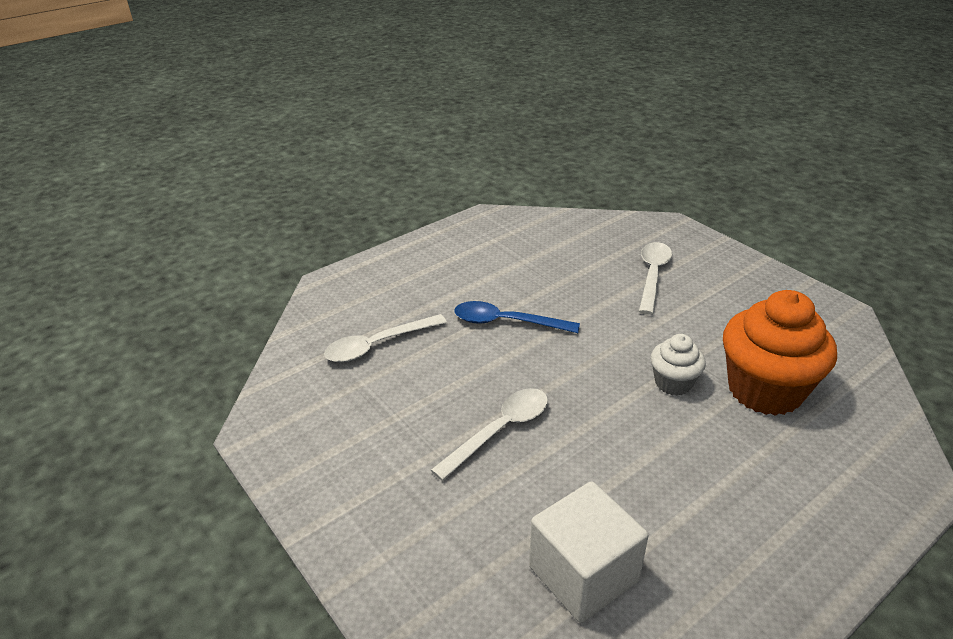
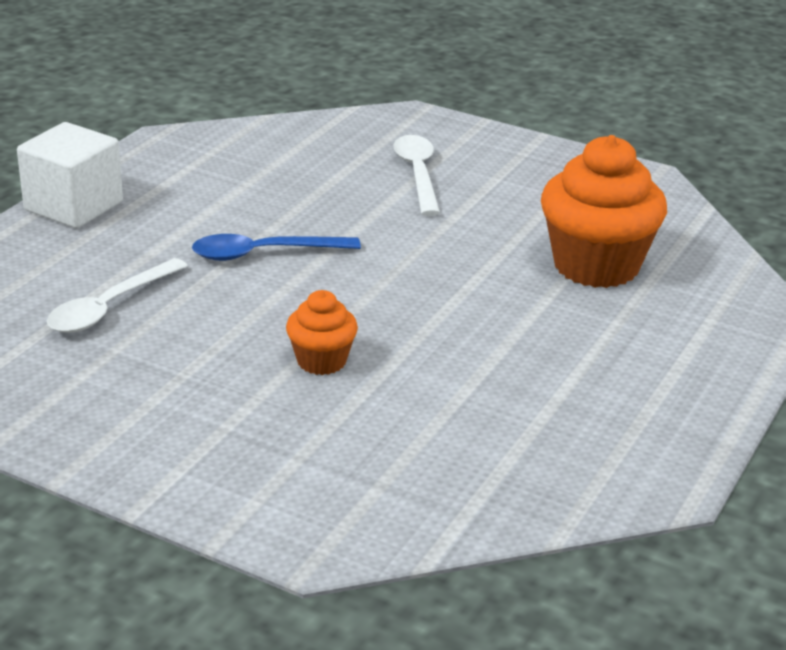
camera: 25 degrees left, 5 degrees down
(500, 431) = (321, 361): white spoon -> orange cupcake
(583, 574) = (484, 462): white cube -> white cube (73, 206)
(673, 383) = (495, 278): white cupcake -> none

